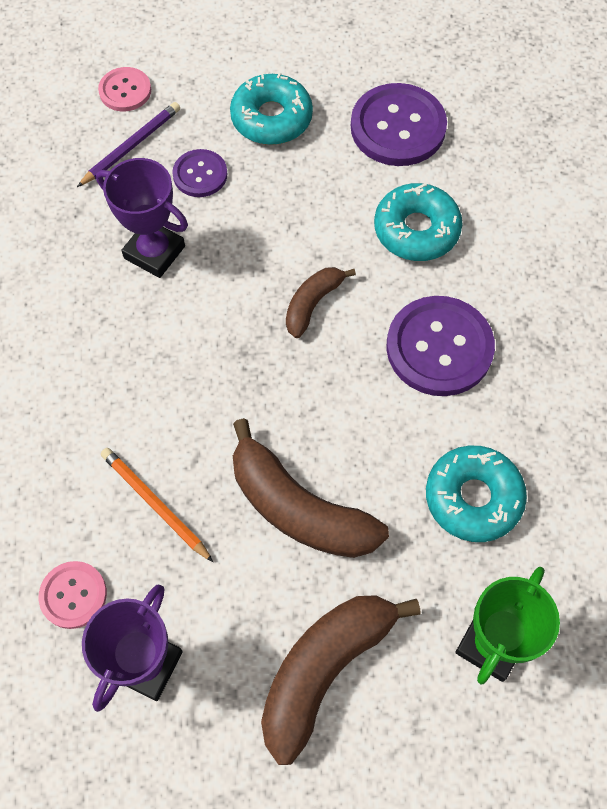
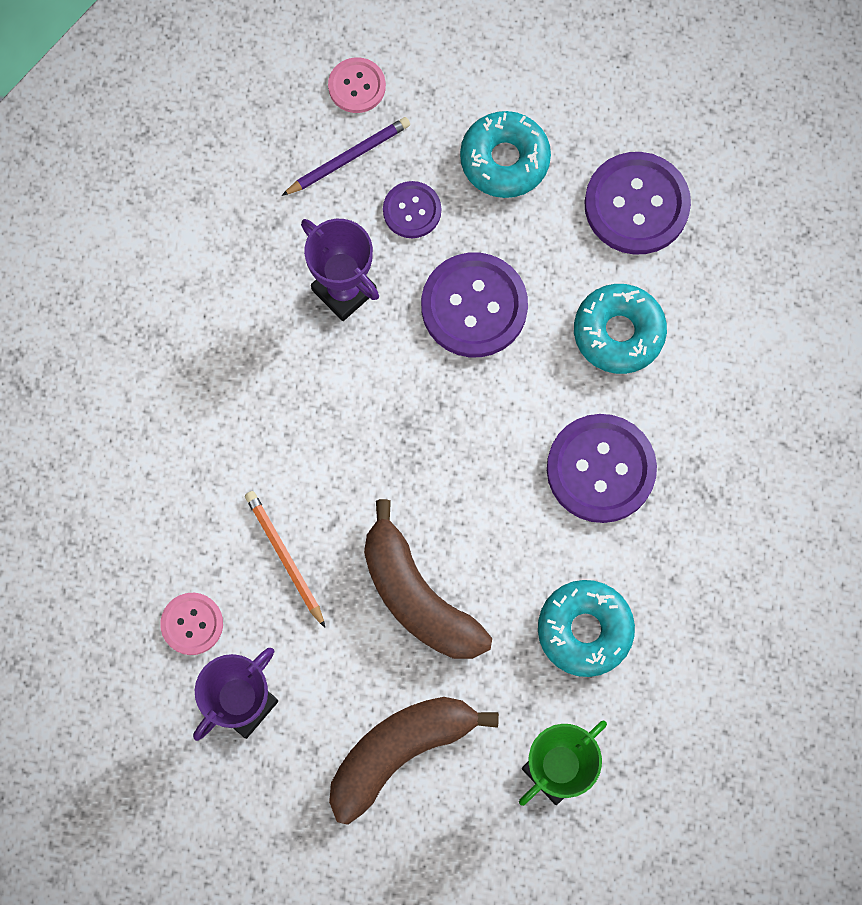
camera: 15 degrees right, 10 degrees up
(278, 238) = (474, 306): none -> purple button
(313, 304) = (488, 389): brown banana -> none

